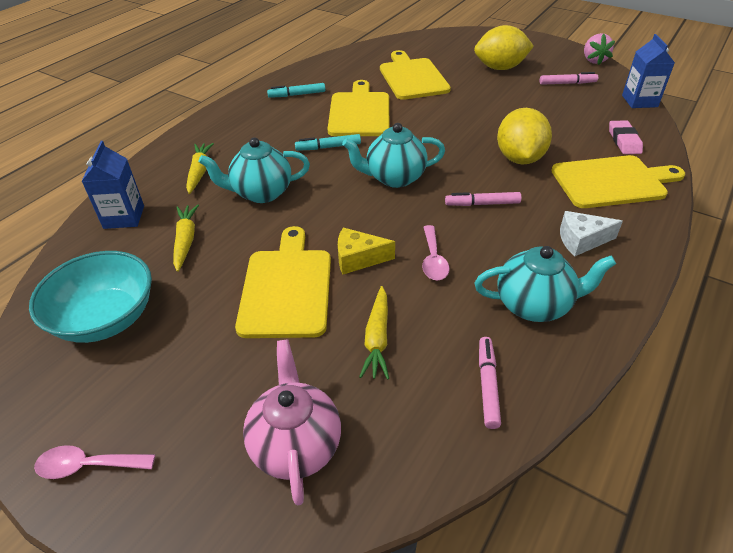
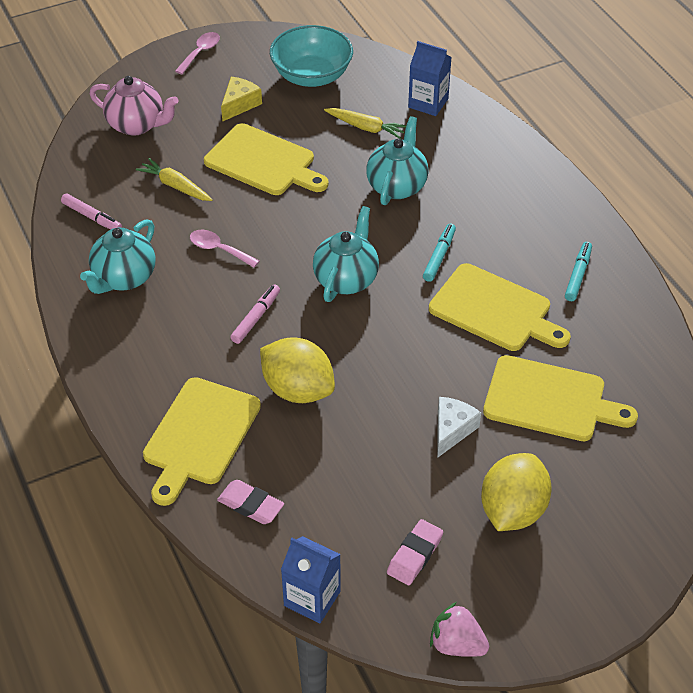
camera: 120 degrees right, 5 degrees up
(199, 172) = (464, 159): yellow carrot -> none
(358, 259) = (259, 209): yellow cheese -> yellow cheese (239, 104)
(567, 83) = (415, 555): pink marker -> pink eraser
(581, 240) = (153, 352): white cheese -> white cheese (452, 430)

